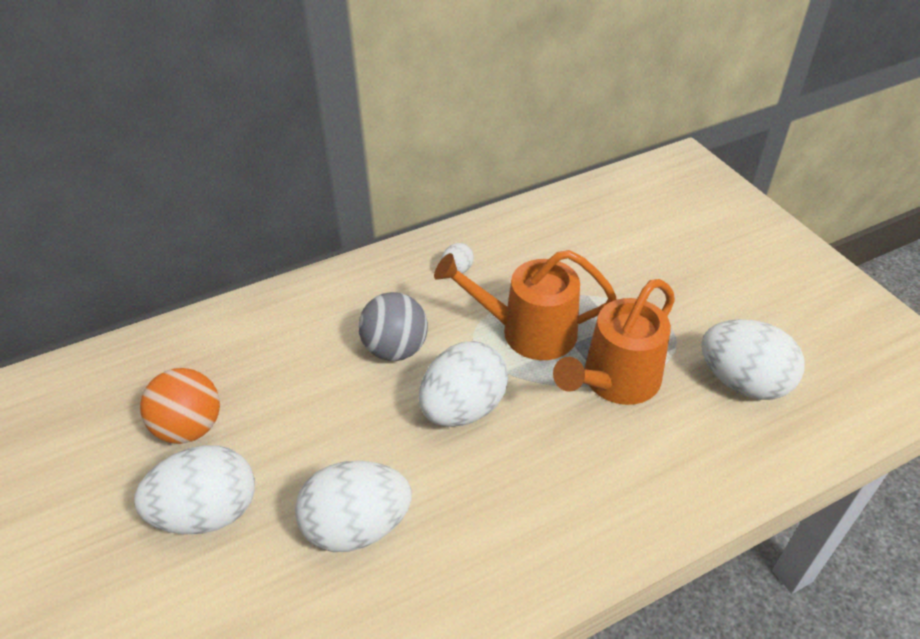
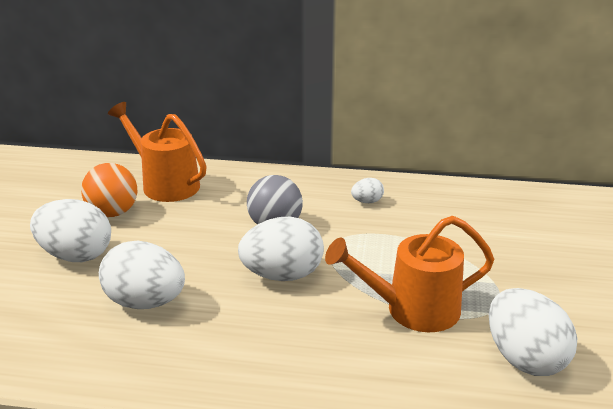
camera: 35 degrees right, 15 degrees down
(527, 332) = (378, 254): orange watering can -> orange watering can (165, 184)

